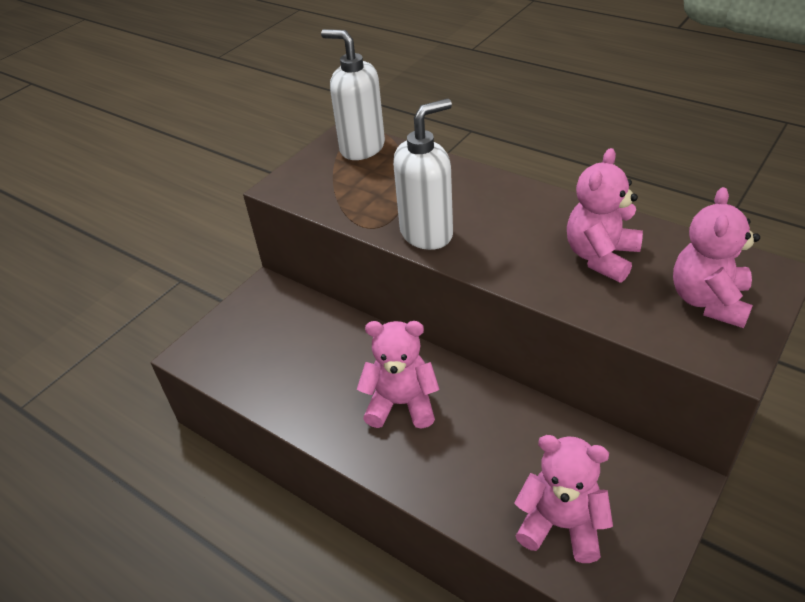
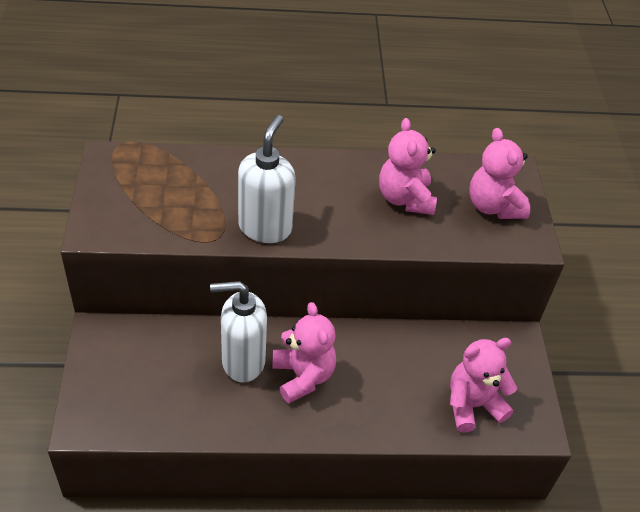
camera: 45 degrees left, 5 degrees up
(362, 148) = (135, 165): white soap dispenser -> white soap dispenser (242, 361)
(401, 404) = (303, 376): pink teddy bear -> pink teddy bear turned 105 degrees clockwise

